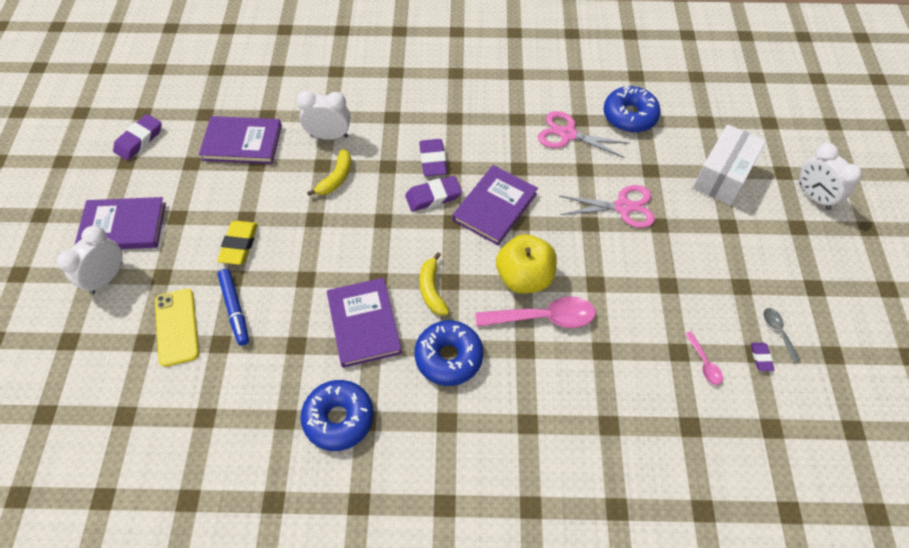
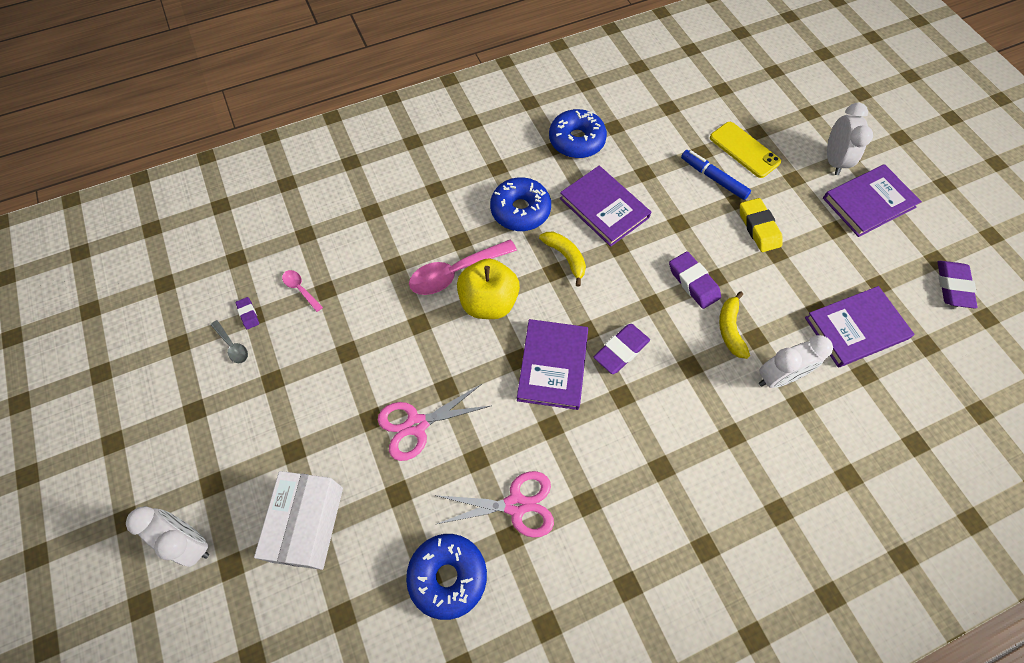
camera: 155 degrees right, 5 degrees up
(433, 160) = (649, 395): purple eraser -> purple eraser (693, 282)

